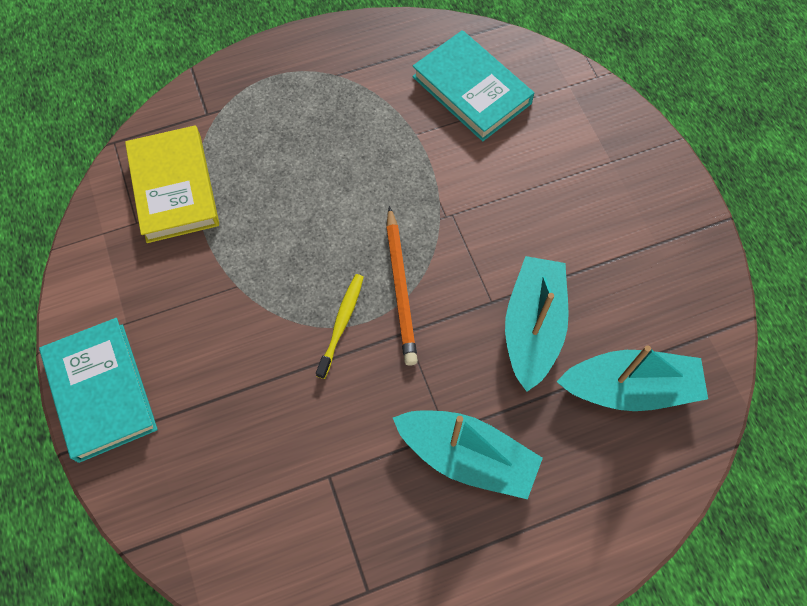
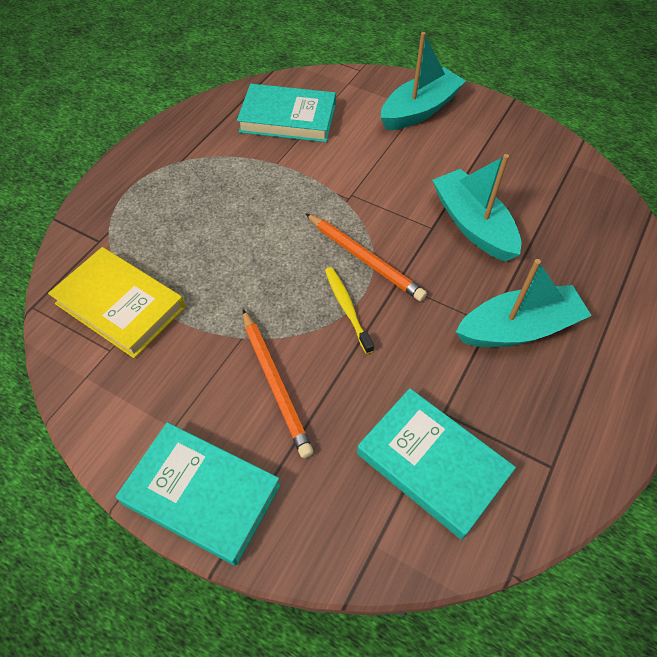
camera: 40 degrees left, 10 degrees down
(226, 346) = (275, 384): none -> orange pencil
(278, 508) = (432, 464): none -> turquoise book
(629, 388) = (564, 220): turquoise boat -> turquoise boat (419, 110)

